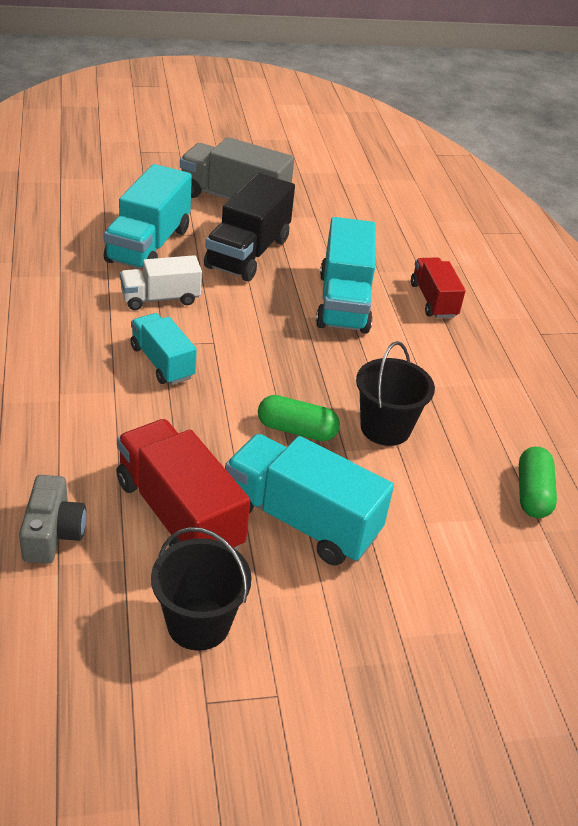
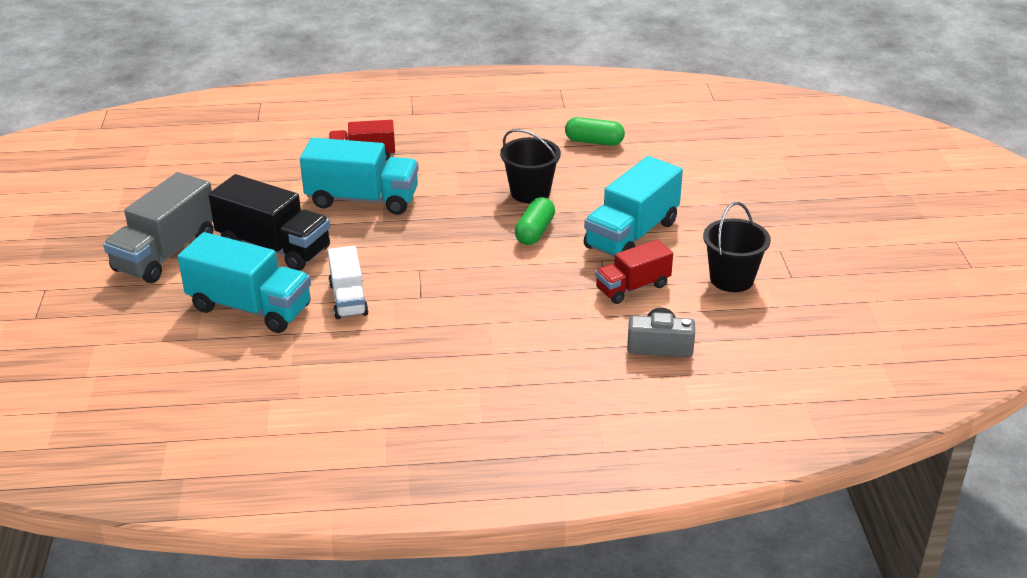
camera: 80 degrees left, 5 degrees down
(162, 362) = (448, 297): turquoise truck -> none
(179, 514) = (632, 287): red truck -> red truck, size x0.62

